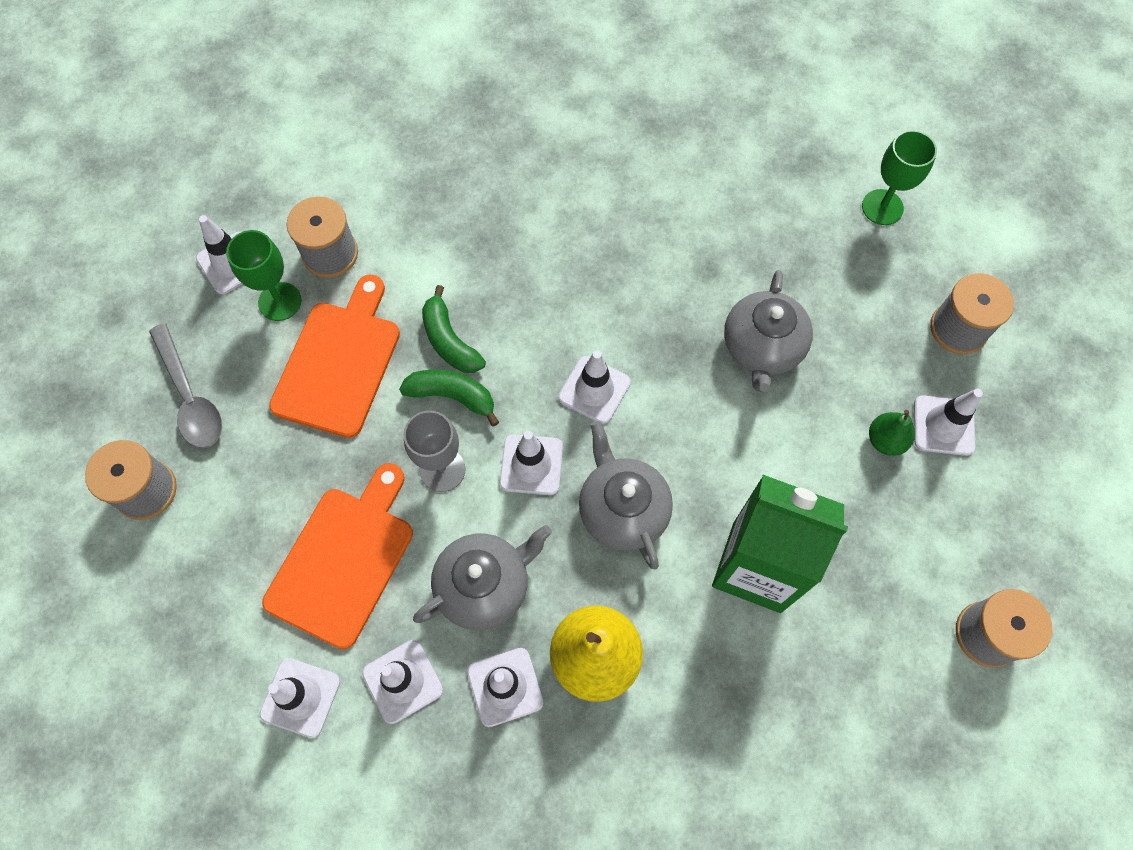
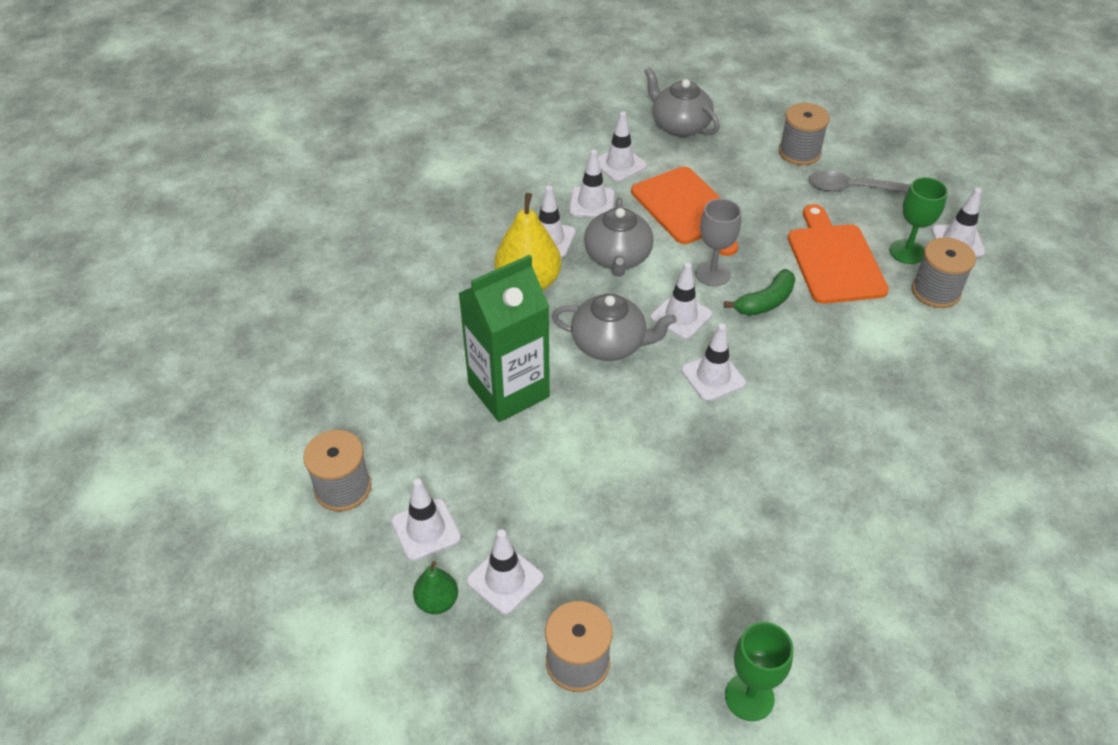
camera: 125 degrees right, 20 degrees down
(339, 363) = (834, 260): orange cutting board -> orange cutting board turned 150 degrees counterclockwise
(449, 341) = (813, 320): green banana -> none
(762, 347) = (671, 499): grey teapot -> grey teapot (679, 126)
(885, 440) = (528, 529): green pear -> green pear (437, 601)
(958, 524) = (426, 529): none -> white traffic cone

